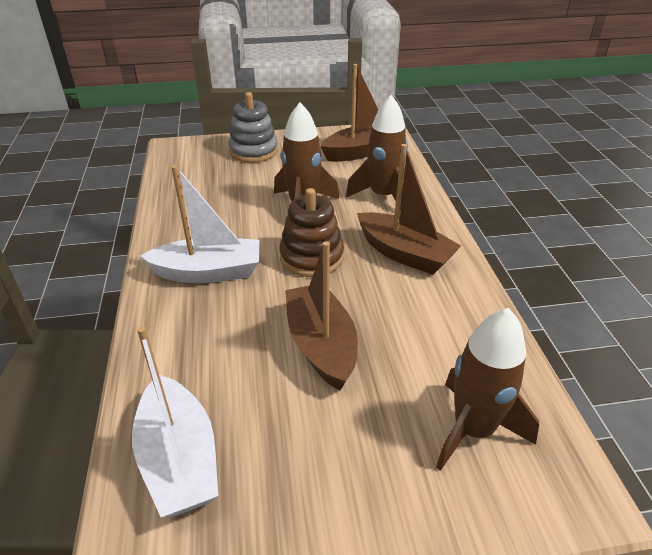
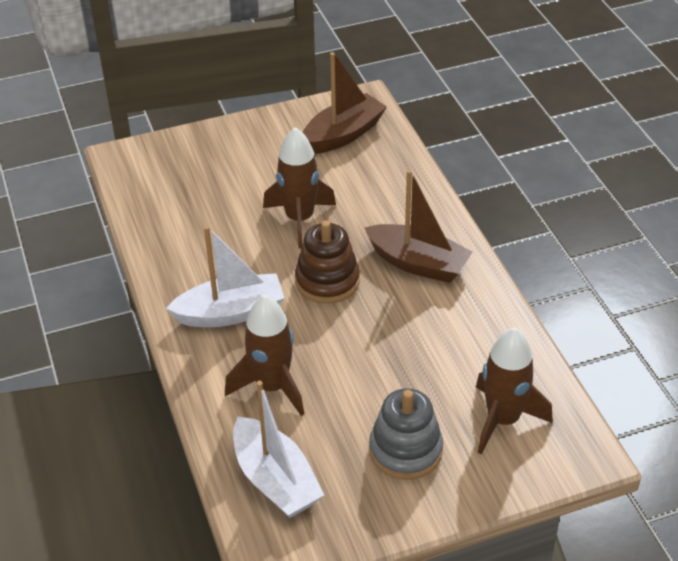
camera: 10 degrees left, 5 degrees up
(253, 151) = (219, 150): grey stacking toy -> grey stacking toy (405, 450)
(321, 345) = (362, 369): brown boat -> none
(383, 196) = (382, 196): brown rocket -> brown rocket (271, 387)

